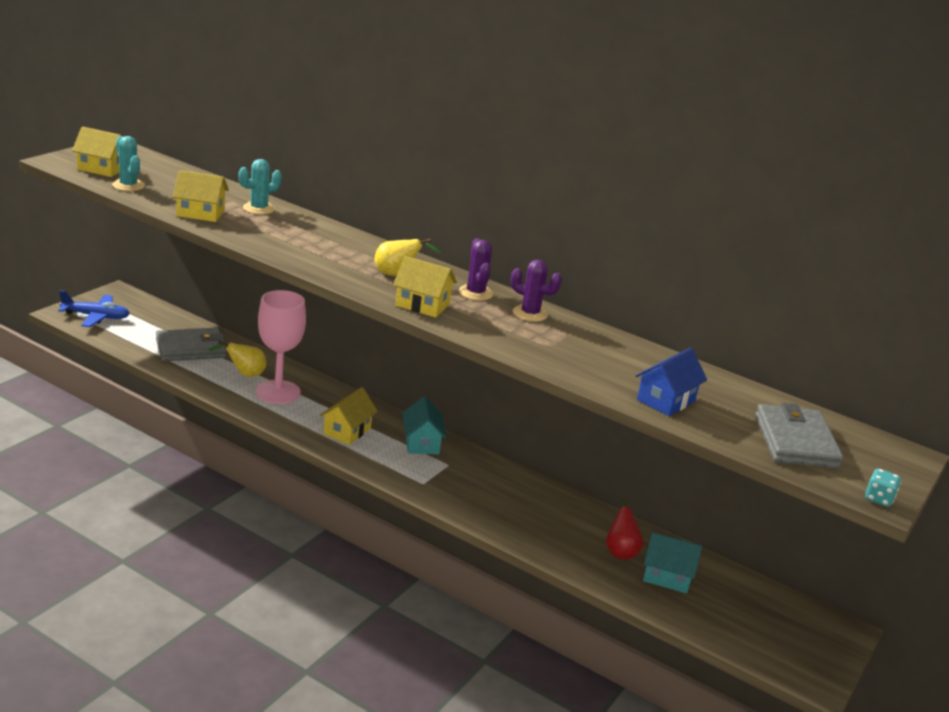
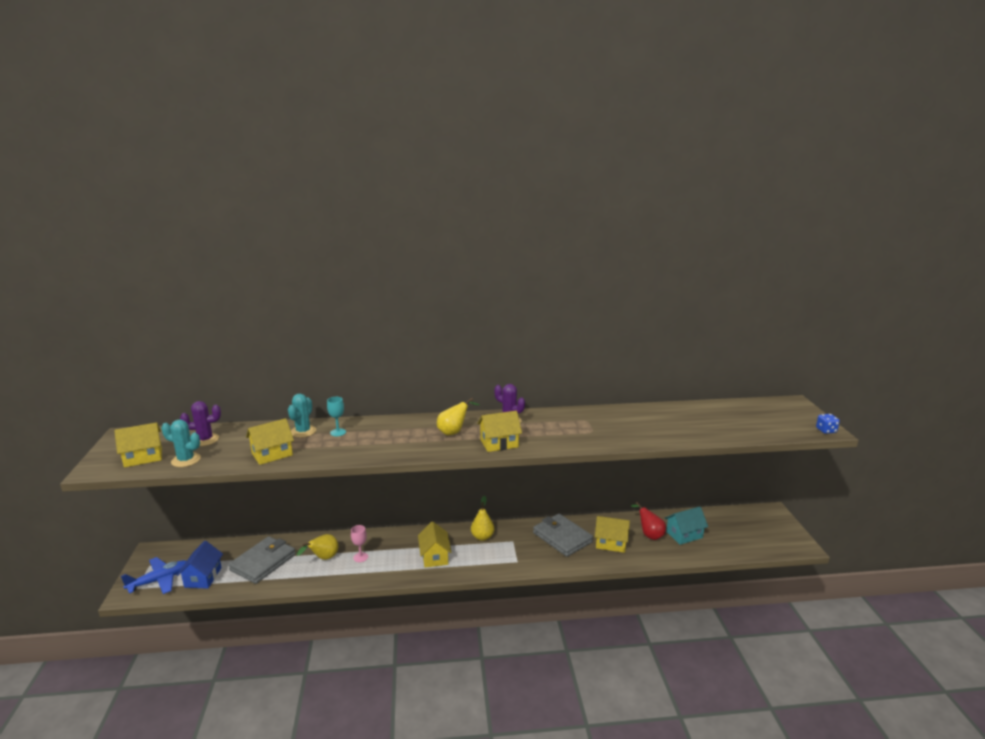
camera: 35 degrees left, 5 degrees down
(278, 392) = (360, 557): pink goblet -> pink goblet, size x0.43
(287, 223) = (338, 432): none -> turquoise goblet
(422, 443) = (482, 537): turquoise house -> yellow pear
(530, 314) = (552, 418): purple cactus -> purple cactus (205, 440)
(557, 530) = (611, 543): none -> yellow house
(666, 400) = (684, 431): blue house -> blue house (203, 577)
(795, 442) = (757, 421): grey wallet -> grey wallet (562, 537)
(879, 499) = (826, 430): turquoise dice -> blue dice

